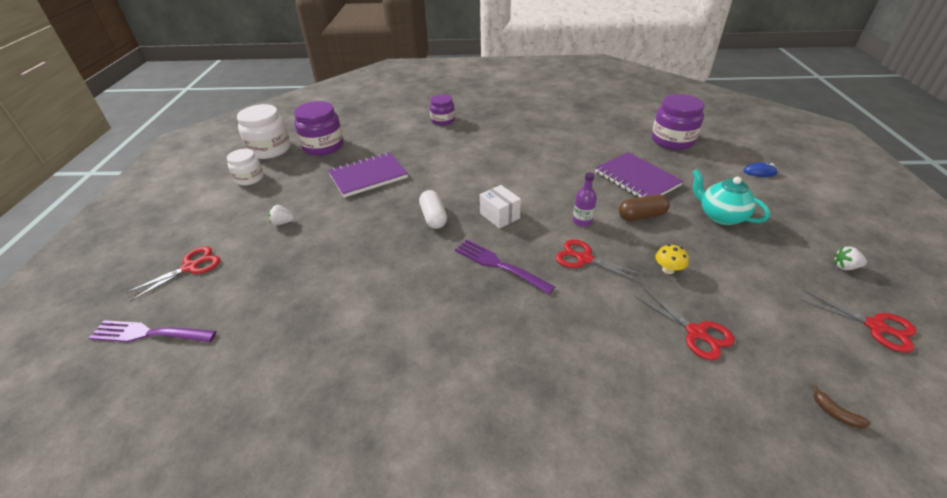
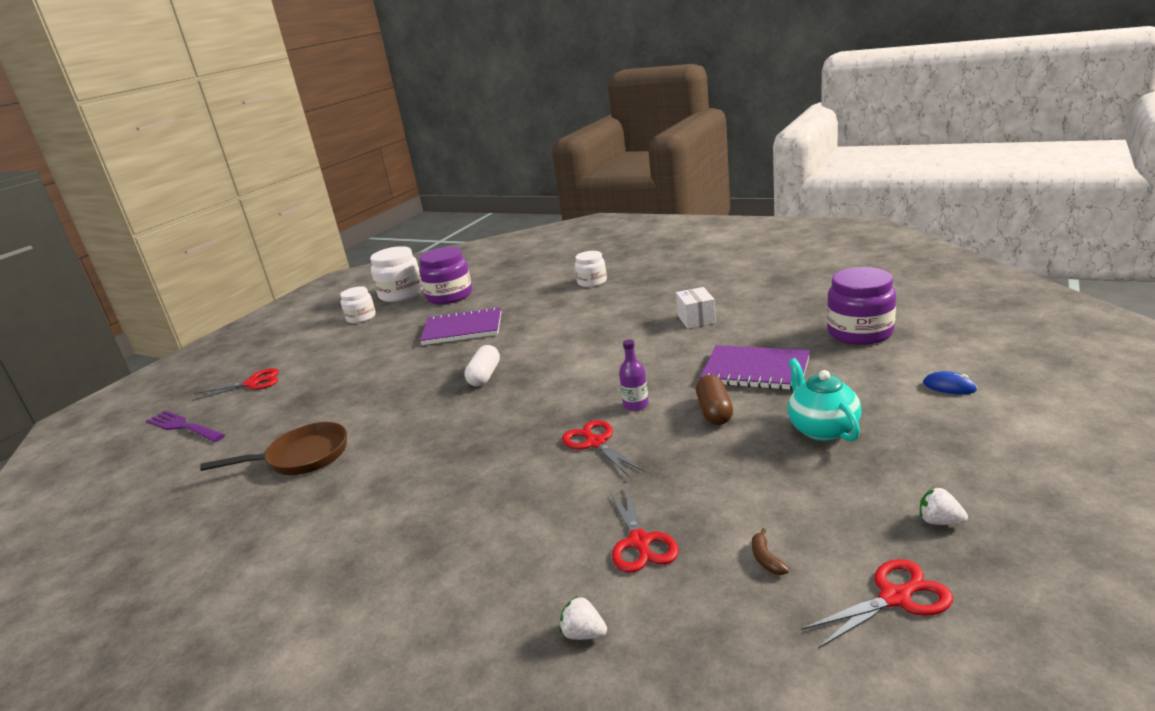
camera: 30 degrees right, 15 degrees down
(283, 222) = (351, 359): white strawberry -> white strawberry (584, 634)
(331, 334) = (302, 457): none -> brown pan
(443, 120) = (592, 282): purple jar -> white jar
(499, 216) = (551, 385): white box -> white box (696, 319)
(500, 265) = (502, 431): purple fork -> none
(636, 179) = (755, 370): purple notebook -> purple notebook turned 60 degrees counterclockwise
(641, 216) = (714, 411): brown capsule -> brown capsule turned 75 degrees clockwise
(668, 270) = (681, 473): yellow mushroom -> none
(835, 413) = (714, 666): brown banana -> brown banana (766, 559)
(875, 326) = (895, 598): red scissors -> red scissors turned 90 degrees counterclockwise

